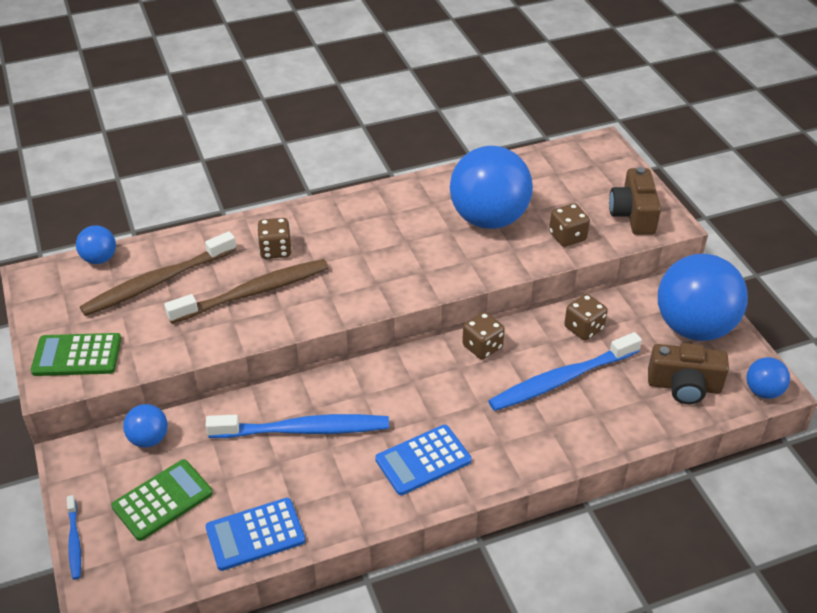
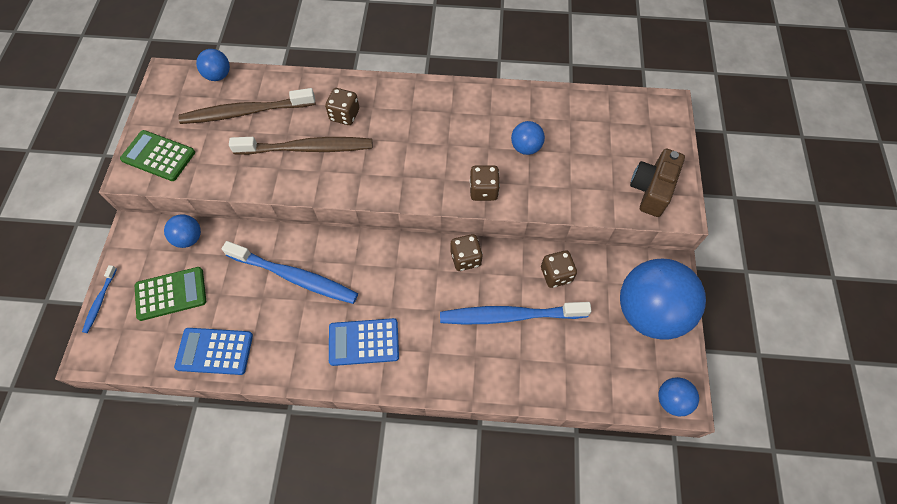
camera: 25 degrees right, 20 degrees up
(488, 219) = (525, 147): blue ball -> blue ball, size x0.46
(567, 237) = (581, 190): brown dice -> brown dice (483, 190)
(684, 386) = (606, 365): brown camera -> none

